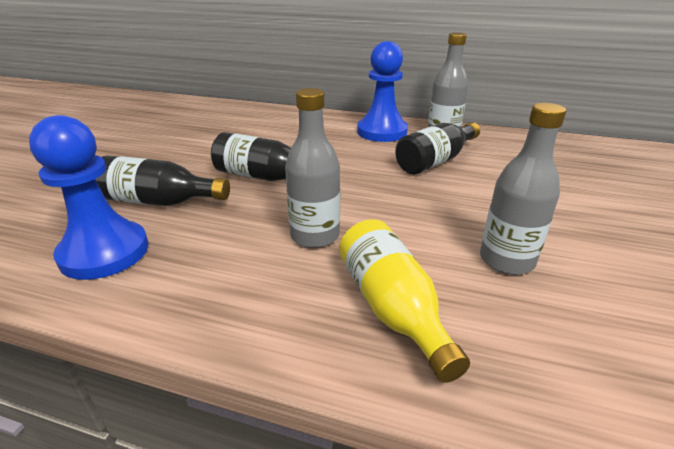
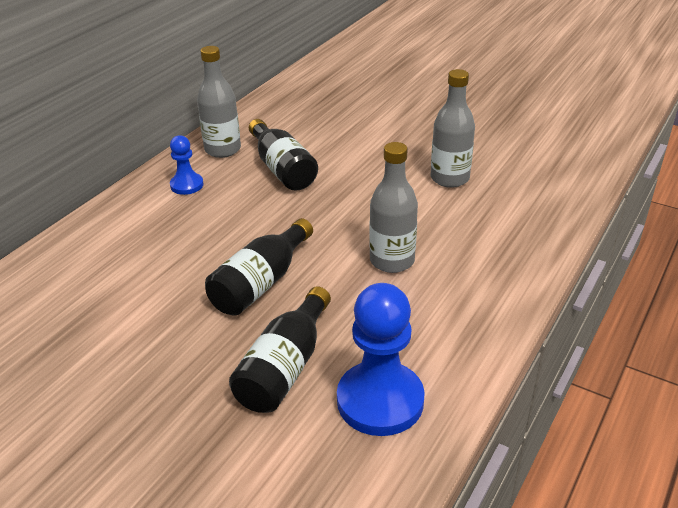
camera: 75 degrees left, 5 degrees up
(382, 132) = (187, 185): blue pawn -> blue pawn, size x0.53
(392, 308) = (490, 237): yellow bottle -> none

